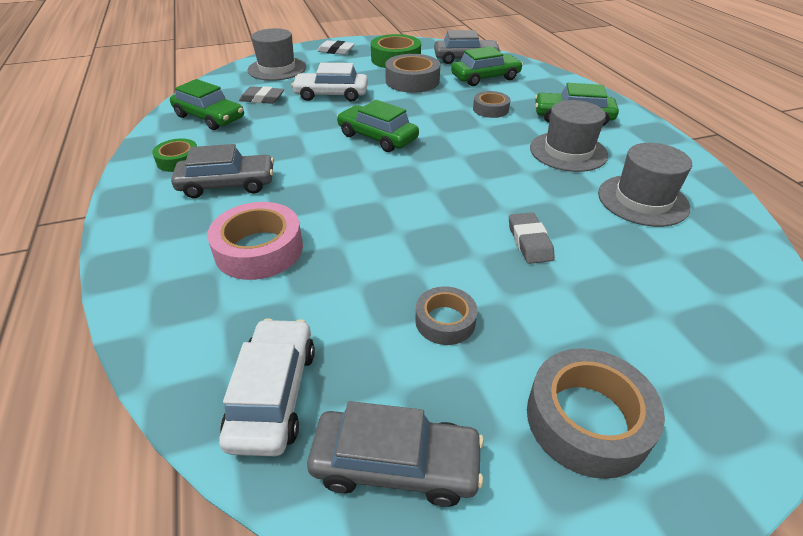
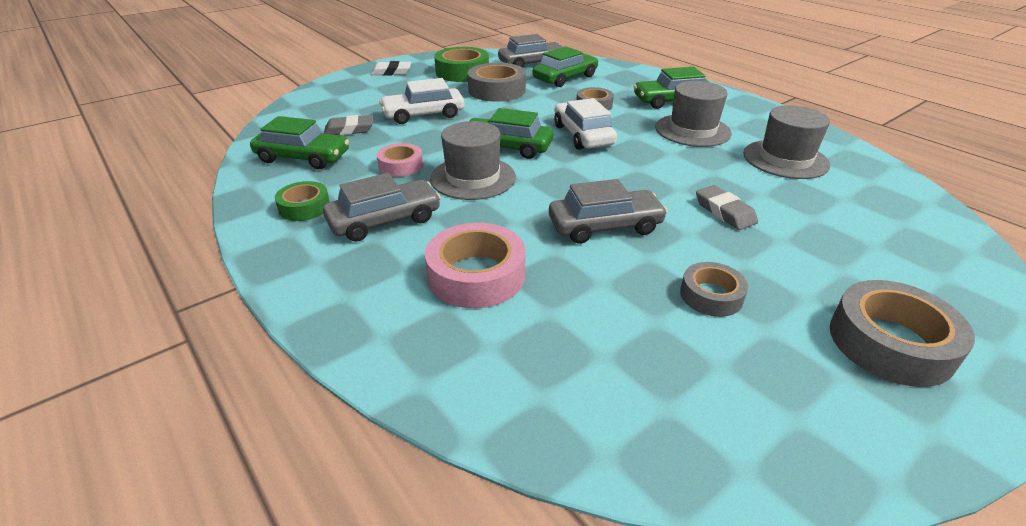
camera: 20 degrees left, 5 degrees down
(273, 394) = (611, 404): white car -> white car (583, 135)
(277, 69) = (340, 98): grey hat -> grey hat (473, 178)
(277, 138) = (401, 165): none -> pink tape
(395, 464) = (774, 429): grey car -> grey car (605, 226)

